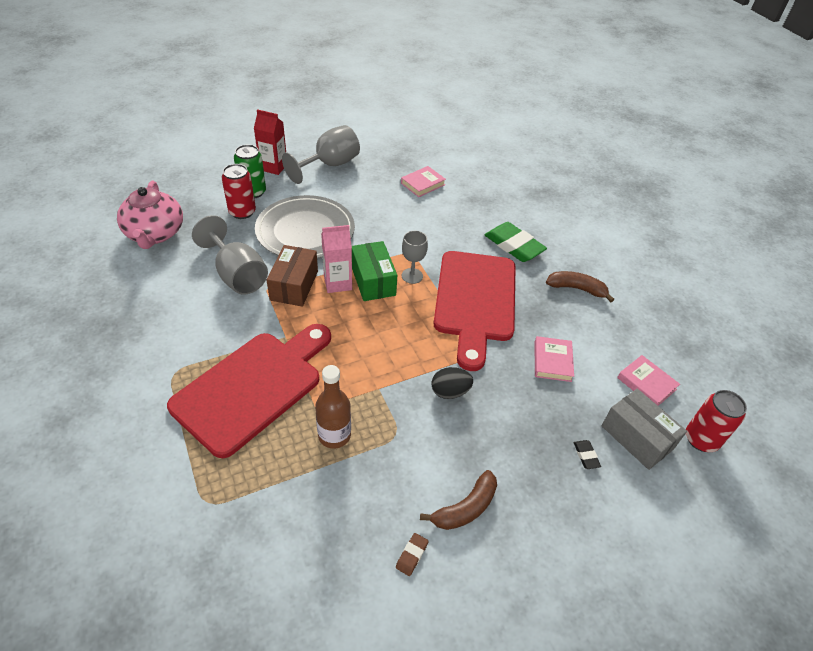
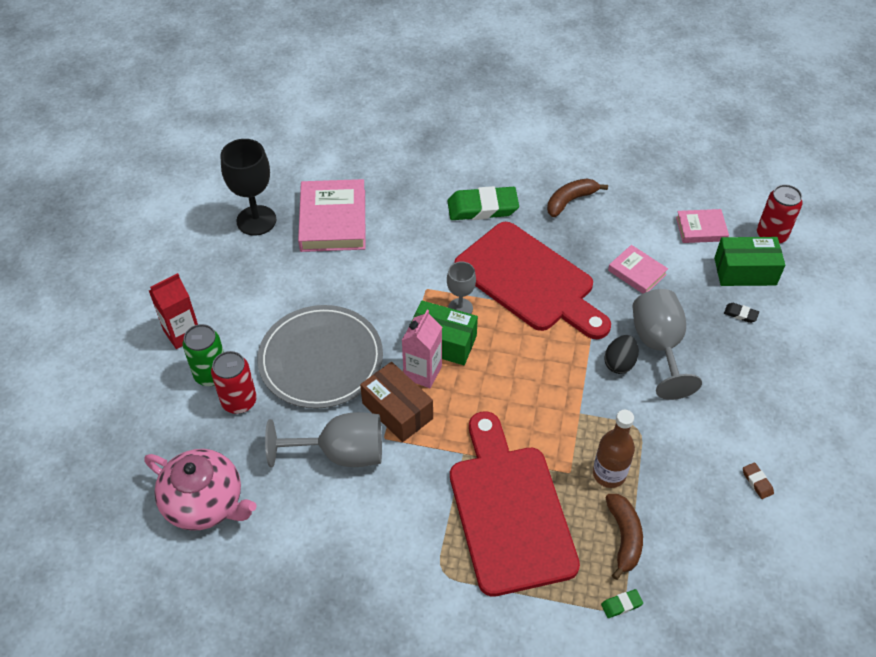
camera: 50 degrees left, 5 degrees up
(210, 504) = (621, 605): none -> green eraser
(329, 165) = (227, 280): grey goblet -> grey goblet (658, 346)
(387, 154) = (256, 220): none -> black goblet
(423, 184) = (333, 220): pink book -> pink book, size x1.82
(465, 508) = (738, 422): brown banana -> brown banana (624, 537)
(637, 437) = (745, 271): grey box -> green box

